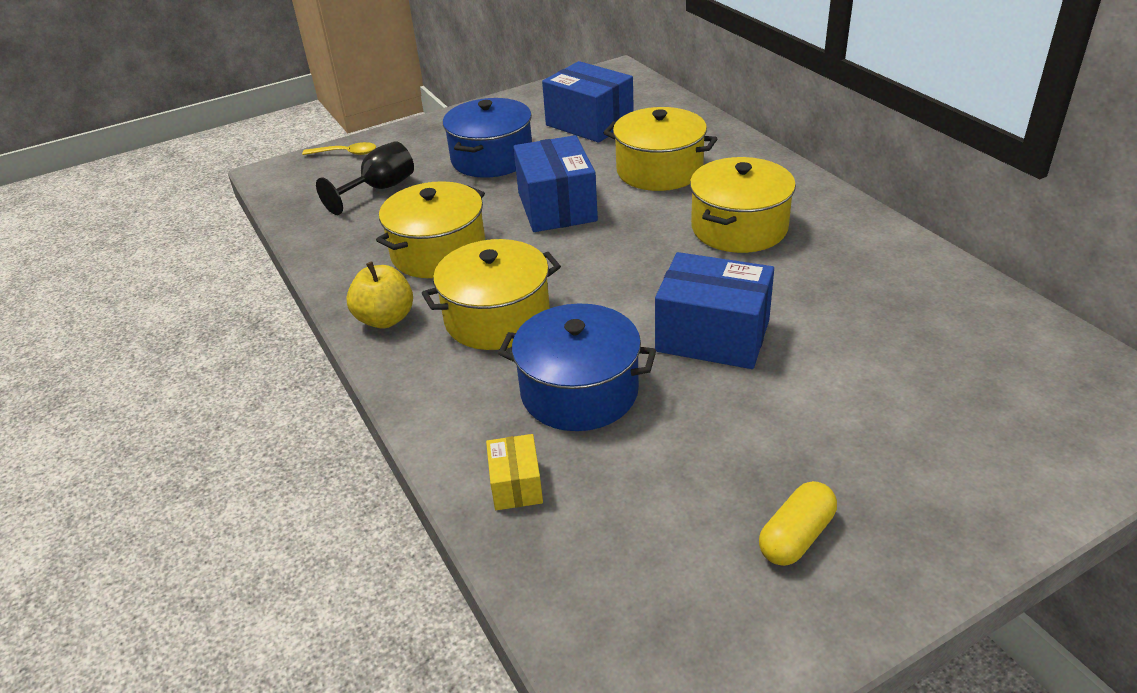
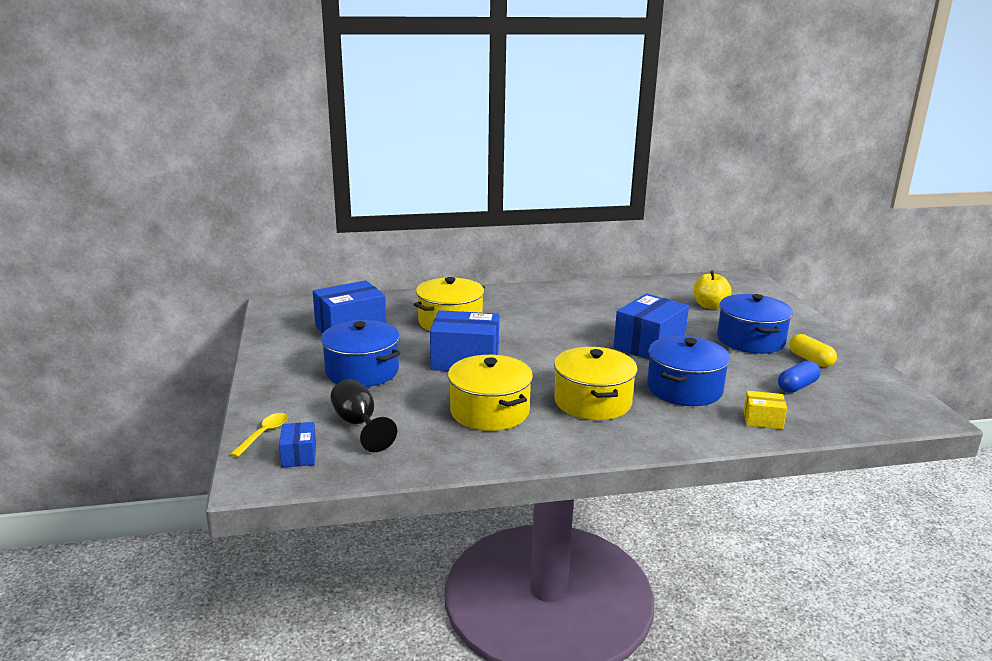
camera: 75 degrees left, 15 degrees down
(314, 179) = (299, 455): none -> blue box
(385, 319) = (567, 443): yellow apple -> yellow apple (709, 306)
(663, 521) = (797, 386): none -> blue capsule
(739, 227) = (543, 316): yellow pot -> none
(826, 446) = (750, 340): none -> blue pot

